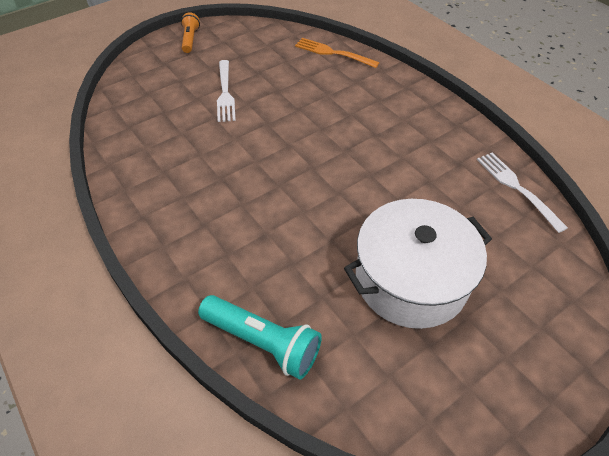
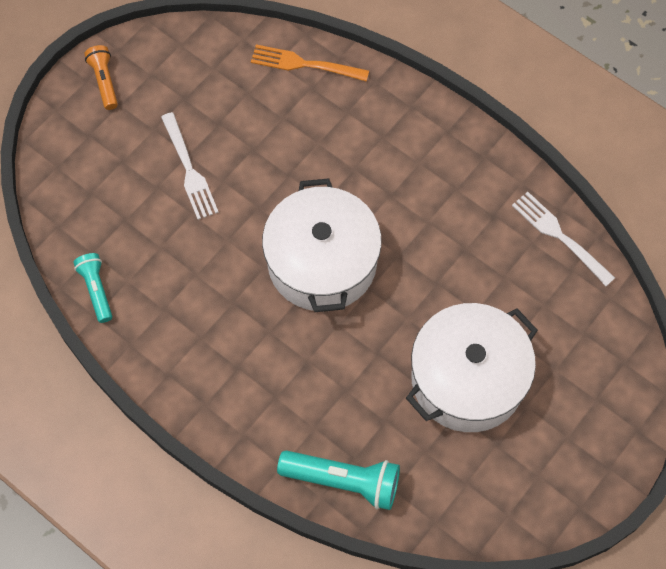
camera: 15 degrees left, 15 degrees up
(118, 149) = (96, 290): none -> turquoise flashlight
(304, 166) = (322, 262): none -> white pot

